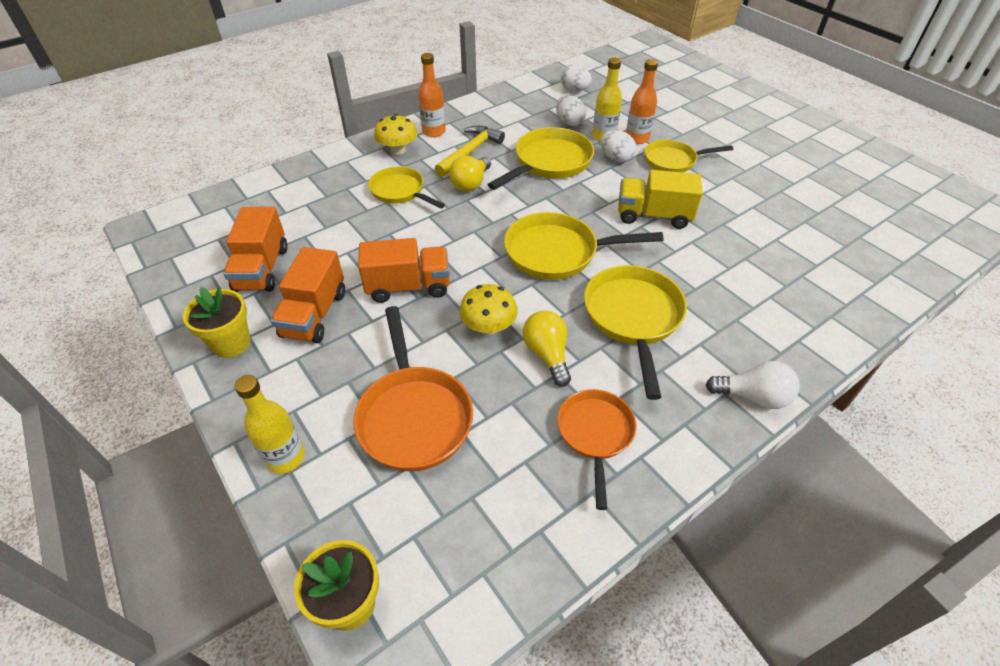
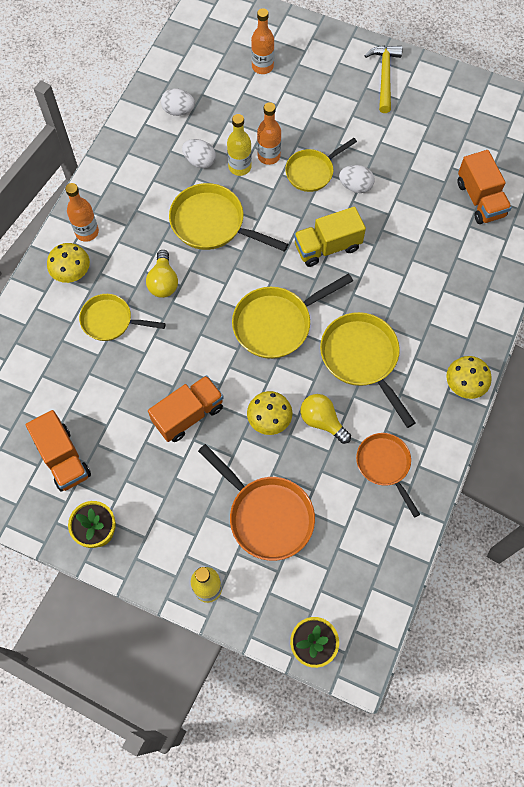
camera: 30 degrees left, 20 degrees up
(314, 314) = (138, 476): orange truck -> orange truck (480, 199)
(470, 152) = (137, 243): yellow hammer -> yellow hammer (384, 76)
(549, 163) = (213, 224): yellow pan -> yellow pan turned 75 degrees counterclockwise
(616, 158) = (264, 191): white egg -> white egg (355, 186)
(670, 87) = (262, 66): none -> orange bottle
(753, 396) = (464, 384): white light bulb -> yellow mushroom

